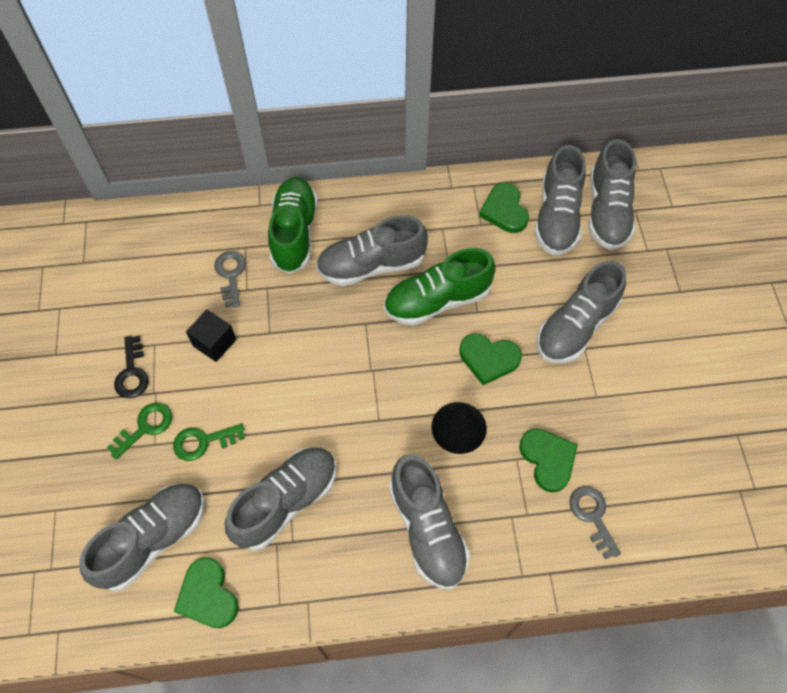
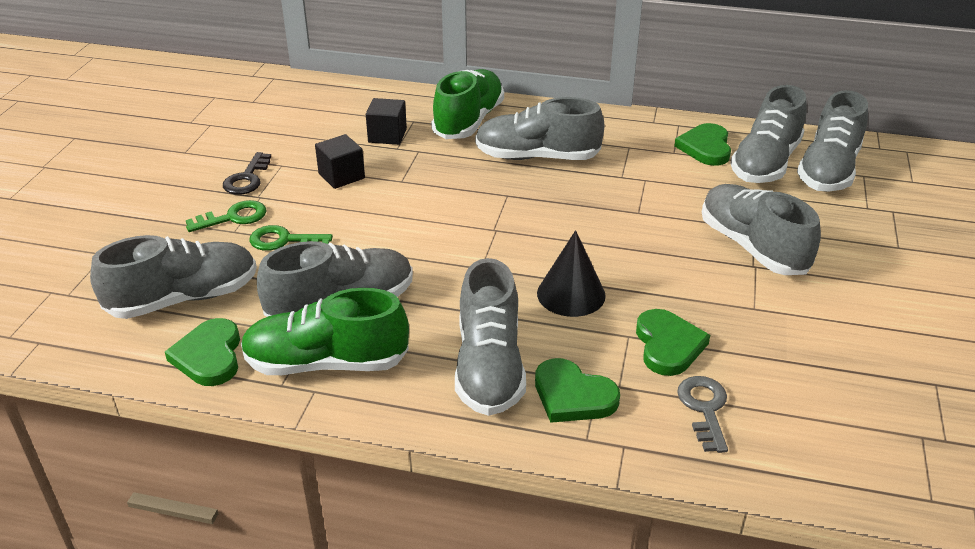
camera: 20 degrees right, 25 degrees down
(231, 275) = (387, 135): grey key -> black cube
(437, 300) = (596, 195): green shoe -> green shoe (326, 363)
(488, 359) = (634, 249): green heart -> green heart (573, 396)
(576, 326) = (752, 247): grey shoe -> grey shoe turned 90 degrees clockwise

